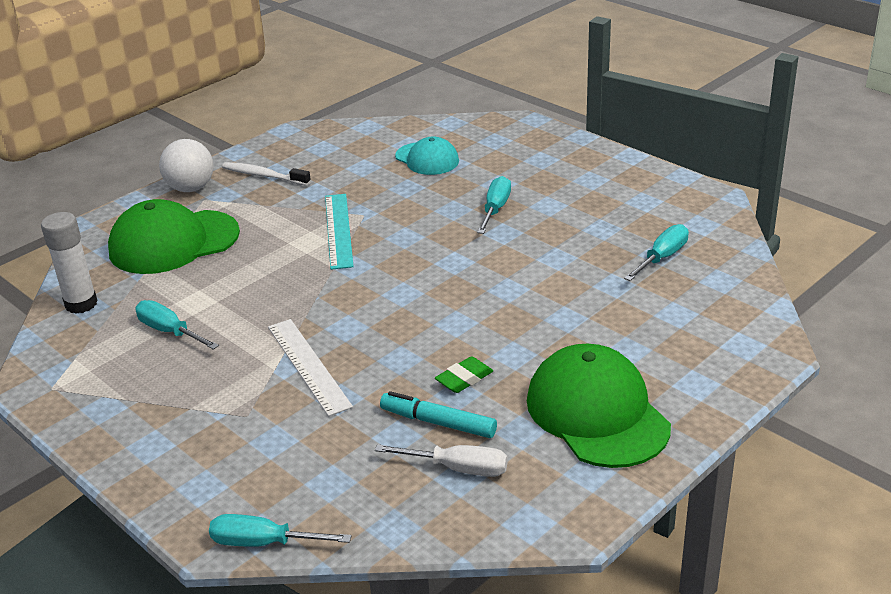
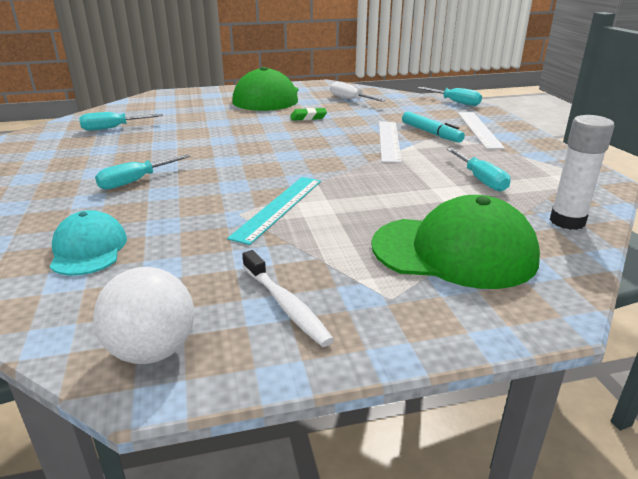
camera: 150 degrees left, 5 degrees down
(191, 188) = (400, 326): white ball -> white ball (152, 351)
(195, 448) = (479, 129): none -> white ruler
(438, 422) = (341, 110): turquoise marker -> turquoise marker (431, 133)

